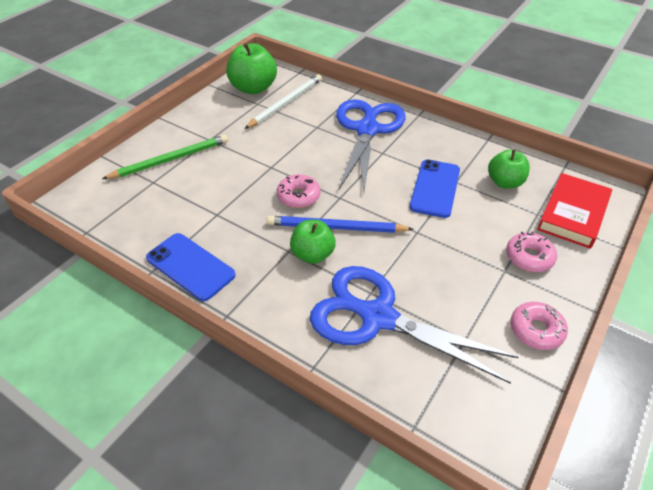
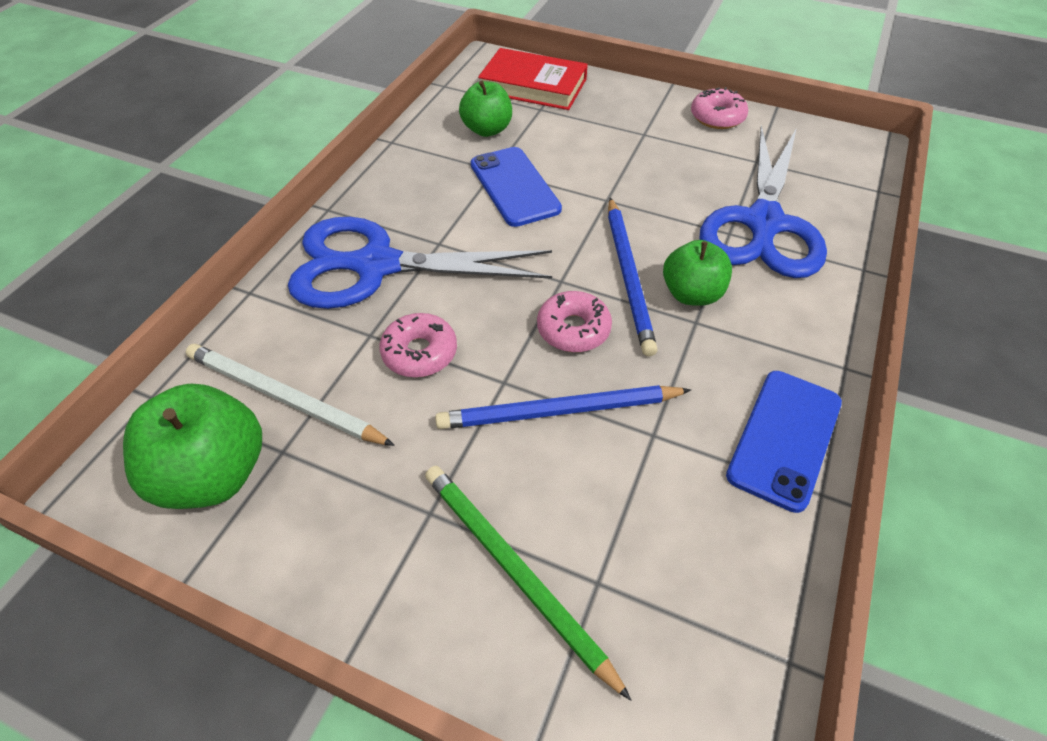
camera: 100 degrees left, 5 degrees up
(245, 183) = (559, 411): none -> blue pencil
(435, 188) = (514, 187): blue phone -> blue phone turned 60 degrees clockwise
(529, 257) = (616, 117): pink donut -> pink donut (419, 353)

